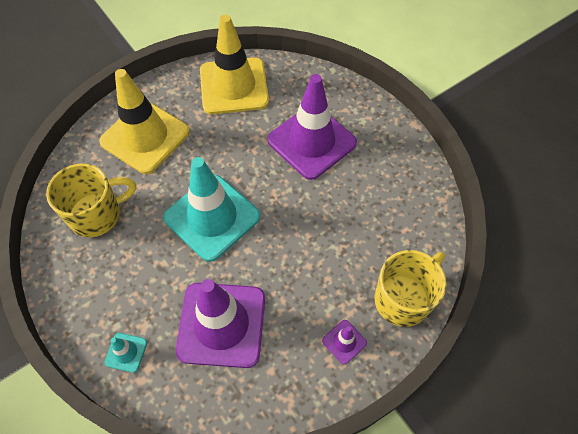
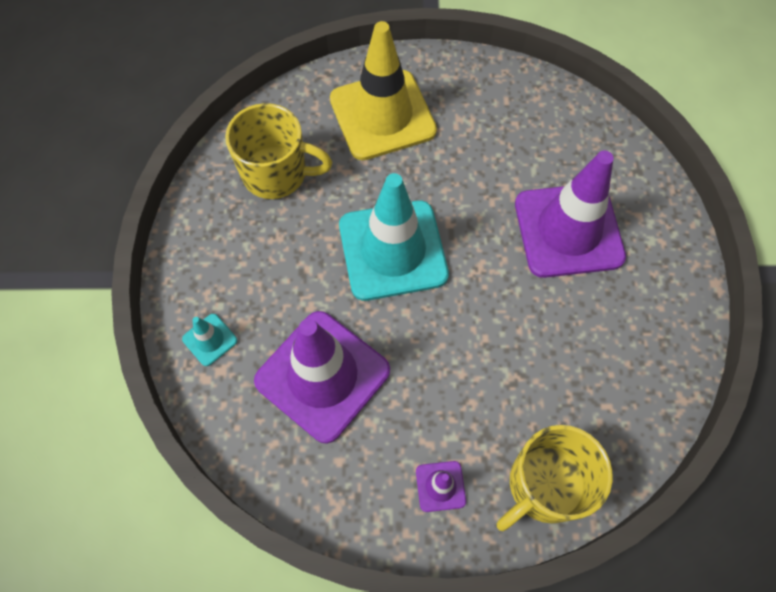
camera: 35 degrees right, 5 degrees up
(234, 86) = (522, 110): yellow traffic cone -> none
(403, 299) = (544, 485): yellow mug -> yellow mug turned 150 degrees clockwise

